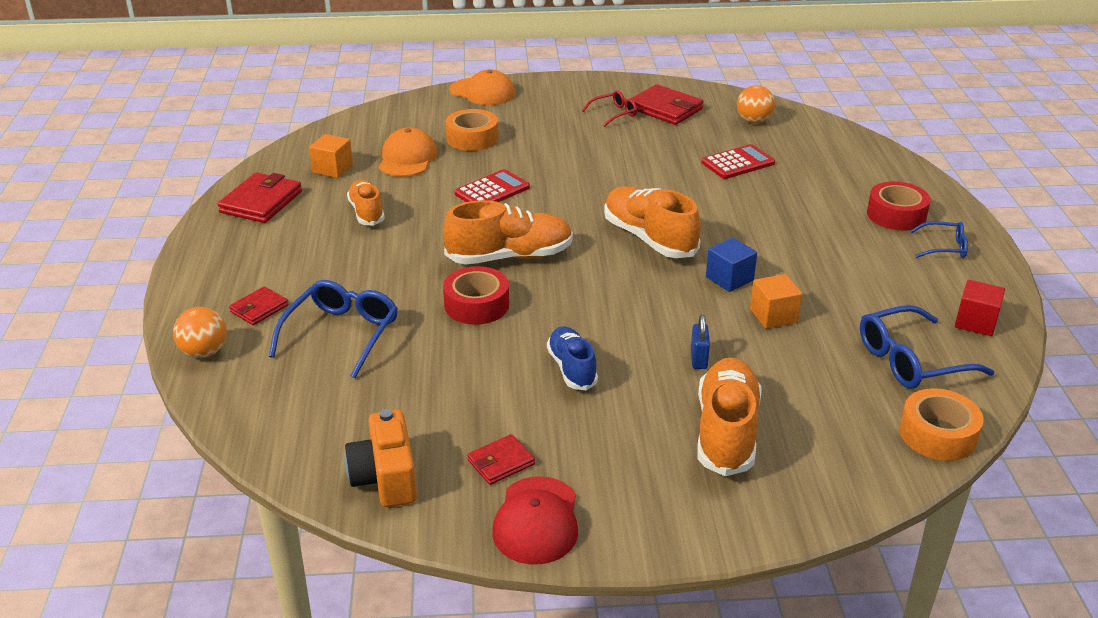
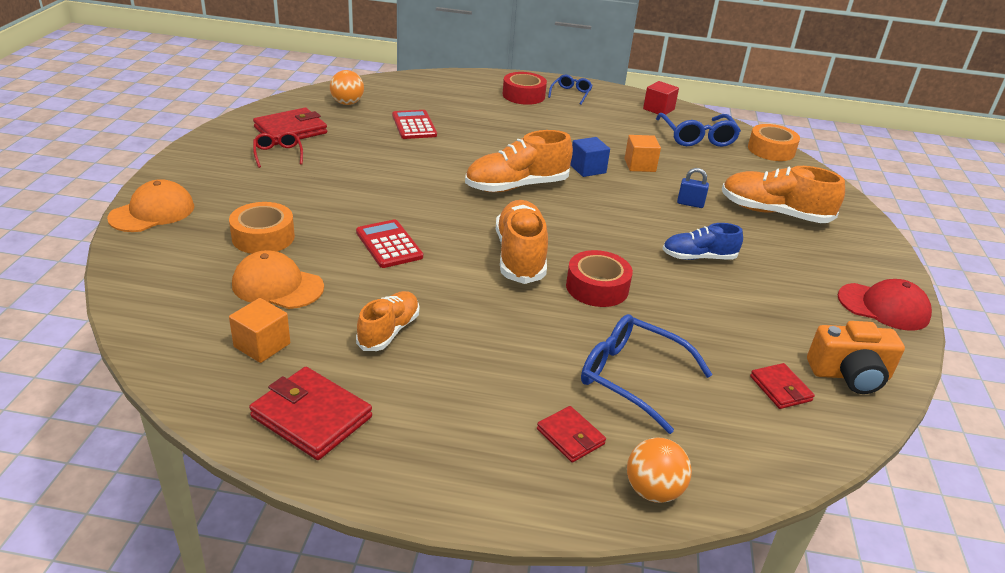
camera: 80 degrees left, 0 degrees up
(367, 212) = (389, 331): orange shoe -> orange shoe turned 120 degrees clockwise
(501, 462) = (820, 312): red wallet -> red wallet (780, 389)

